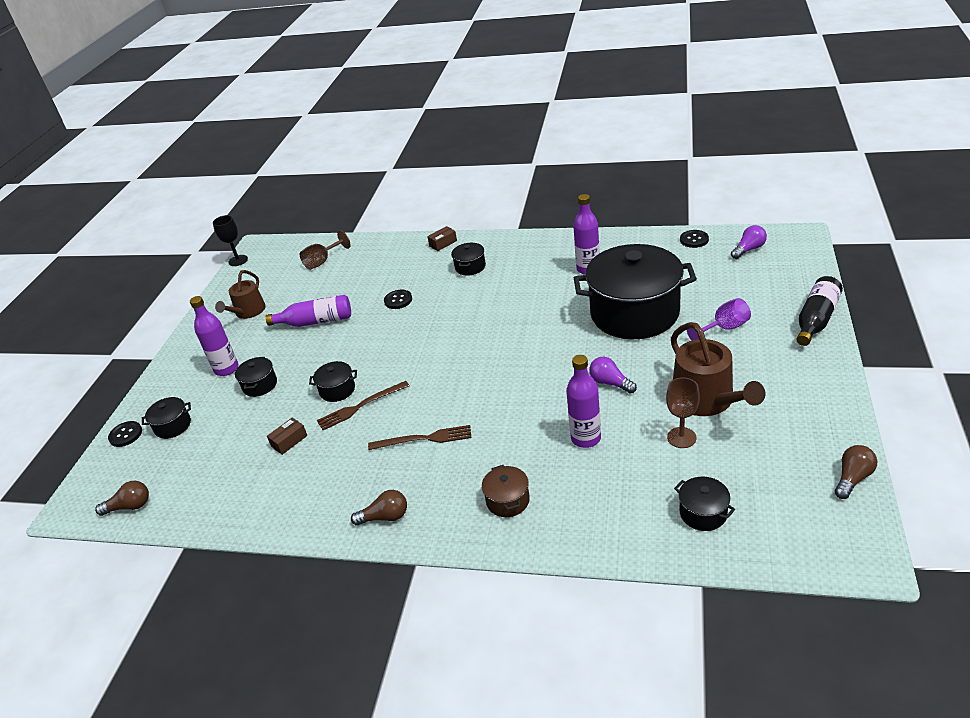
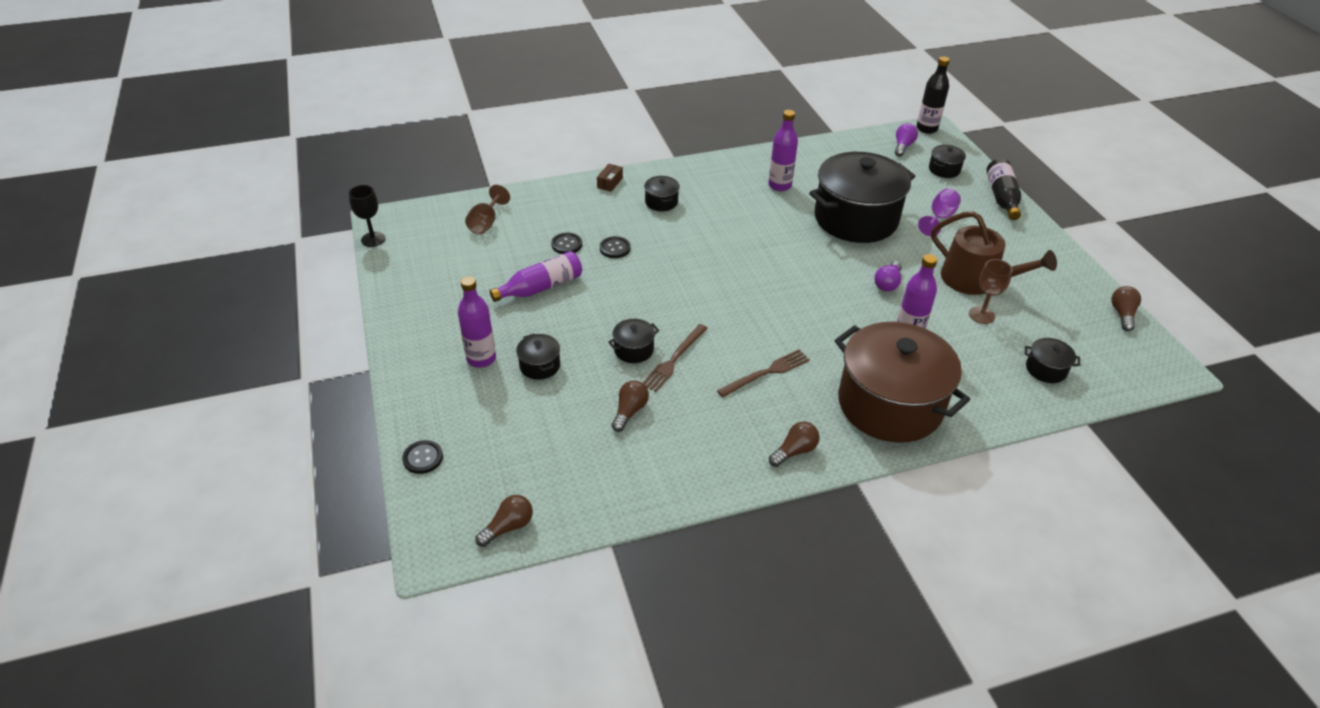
camera: 35 degrees left, 5 degrees up
(173, 426) = (475, 433): black pot -> black pot (944, 169)
(248, 312) = (446, 293): brown watering can -> none
(289, 441) = (629, 411): brown box -> brown light bulb
(507, 500) = (890, 404): brown pot -> brown pot, size x2.50
(610, 383) = (887, 283): purple light bulb -> purple light bulb turned 75 degrees counterclockwise
(694, 240) = (850, 144): black button -> black button (566, 244)
(792, 235) = (926, 129): none -> black bottle

